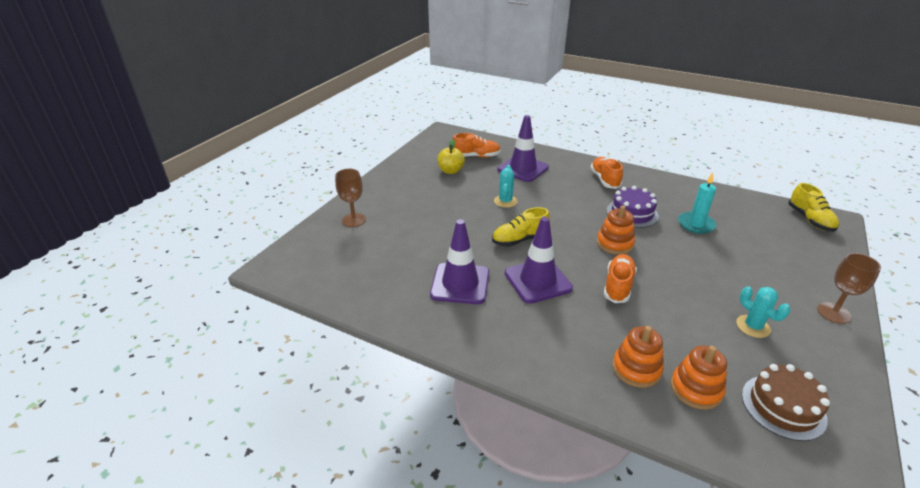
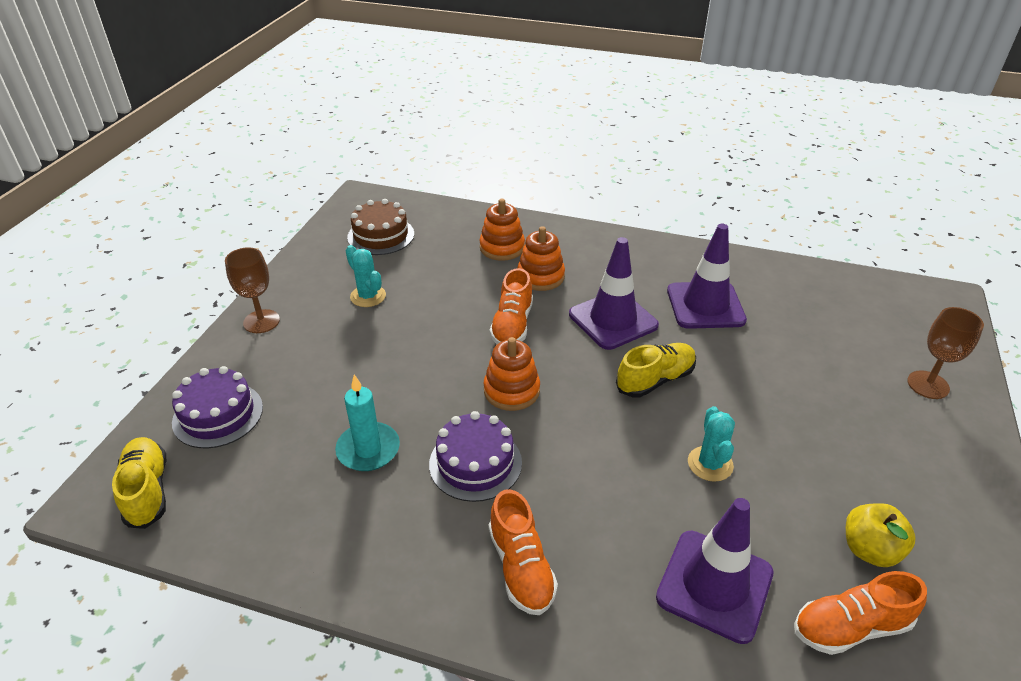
camera: 170 degrees right, 5 degrees up
(696, 389) = (451, 239): orange stacking toy -> orange stacking toy (540, 276)
(805, 250) = (218, 414): none -> purple cake

